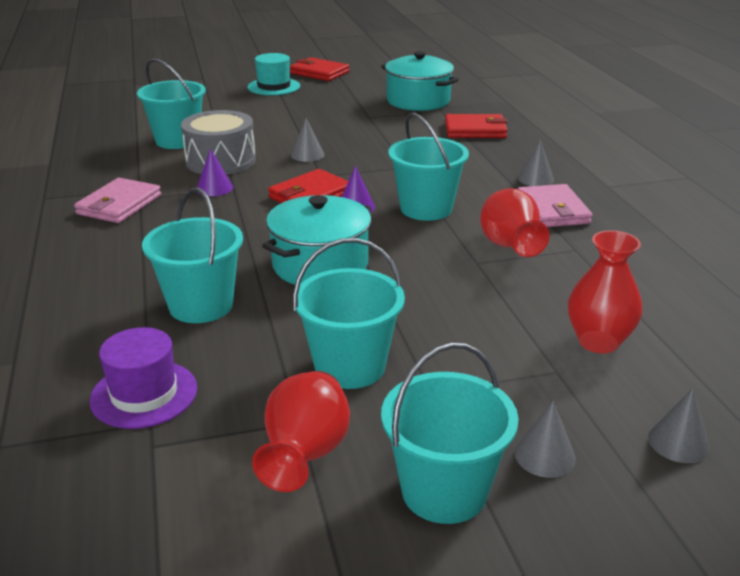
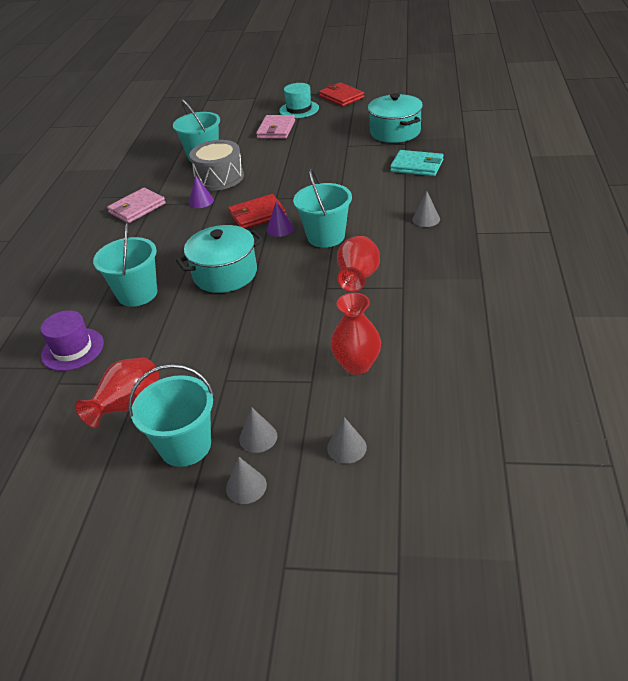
camera: 25 degrees right, 10 degrees up
(307, 155) = (279, 178): grey cone -> grey cone (246, 486)
(350, 366) = (191, 353): turquoise bucket -> none
(475, 130) = (417, 166): red wallet -> turquoise wallet
(552, 210) = (415, 250): pink wallet -> pink wallet (276, 129)

